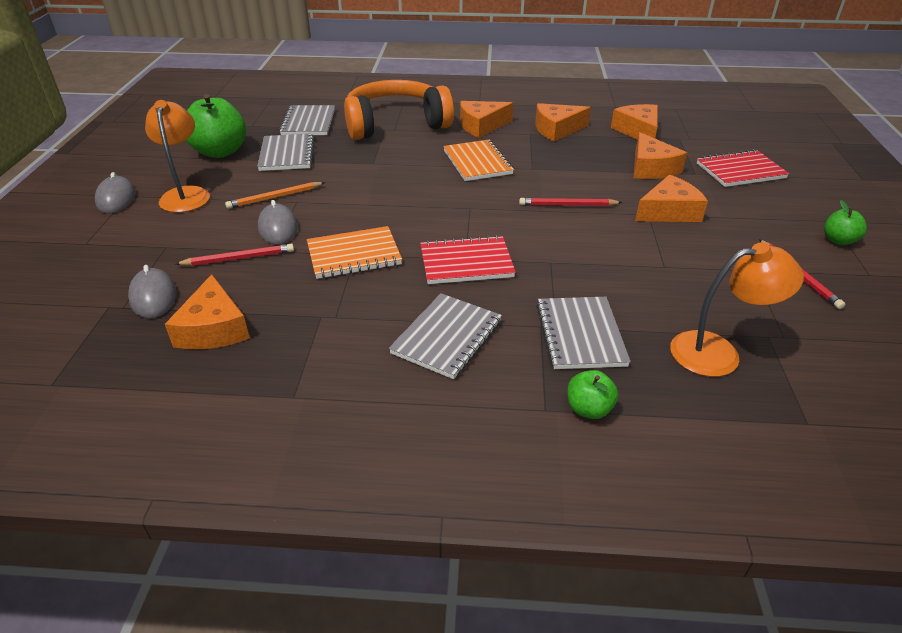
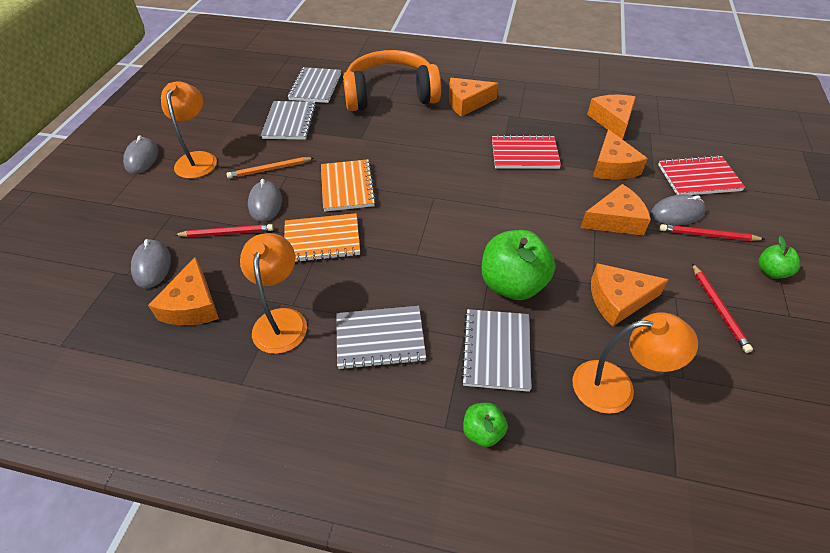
camera: 10 degrees right, 10 degrees up
(220, 152) = (235, 114): green apple -> green apple (512, 284)
(326, 332) = (281, 320): none -> orange lamp
(447, 337) = (380, 338): grey notebook -> grey notebook turned 45 degrees clockwise
(466, 263) = (416, 259): red notebook -> red notebook (524, 154)
(477, 162) = (453, 146): orange notebook -> orange notebook (347, 187)
(556, 129) = (535, 112): orange cheese -> orange cheese (618, 299)
(568, 205) = (523, 203): red pencil -> red pencil (708, 235)
(729, 201) = (677, 213): none -> grey mouse

